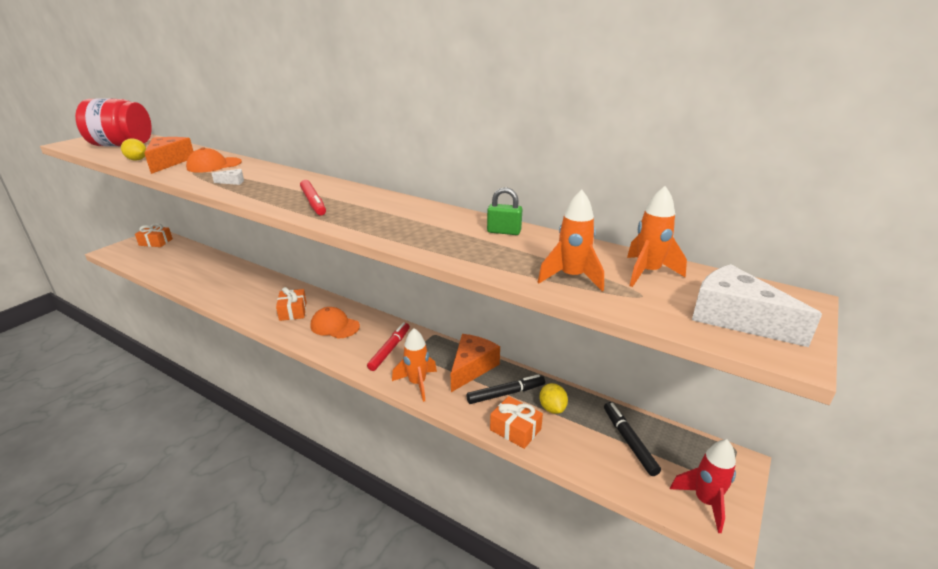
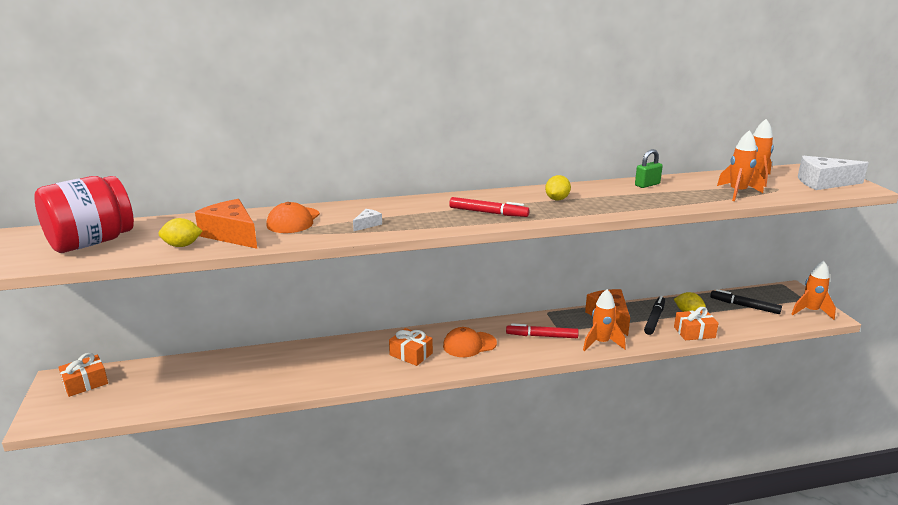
camera: 45 degrees left, 5 degrees down
(389, 212) = (557, 199): none -> yellow lemon
(390, 350) = (542, 336): red marker -> red marker turned 60 degrees counterclockwise
(705, 502) = (810, 311): red rocket -> orange rocket

